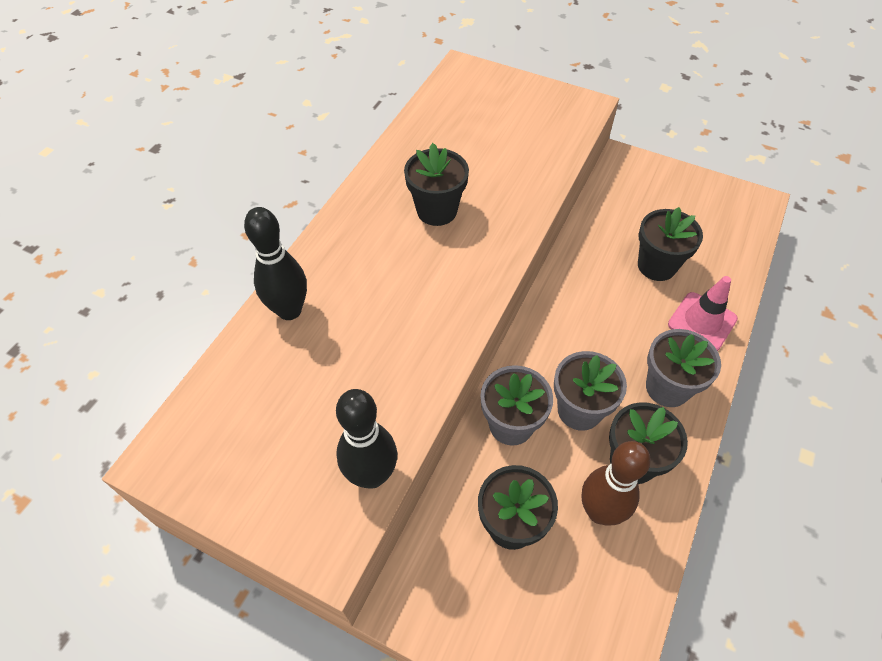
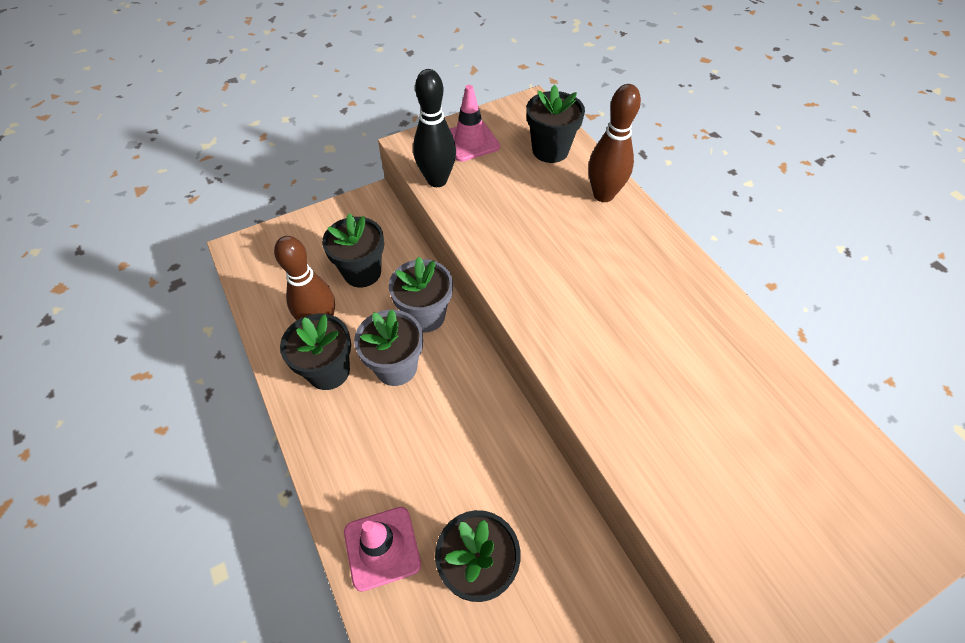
camera: 125 degrees right, 0 degrees up
(277, 485) = (470, 141): none -> pink traffic cone
(289, 310) = (603, 195): black bowling pin -> brown bowling pin
(437, 211) = (654, 340): black flower pot -> black flower pot (550, 150)
(667, 388) = (354, 449): grey flower pot -> none

